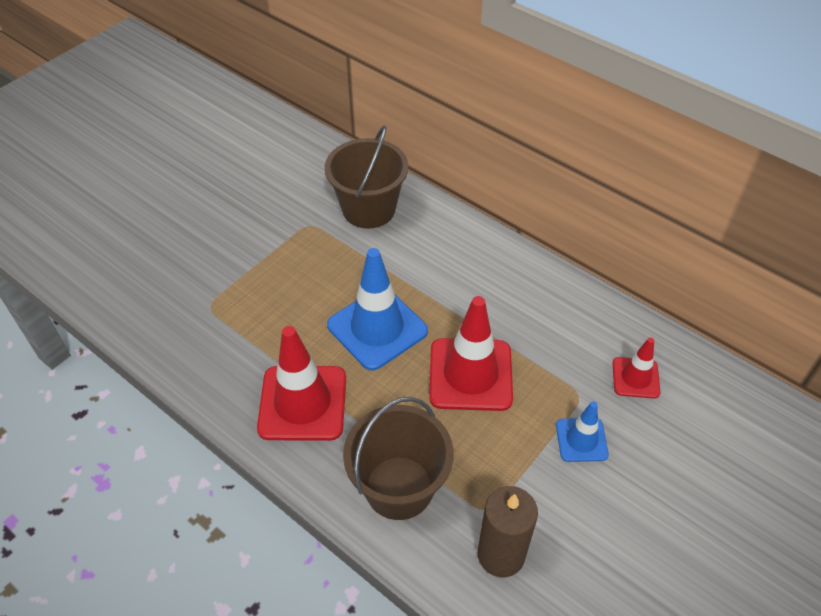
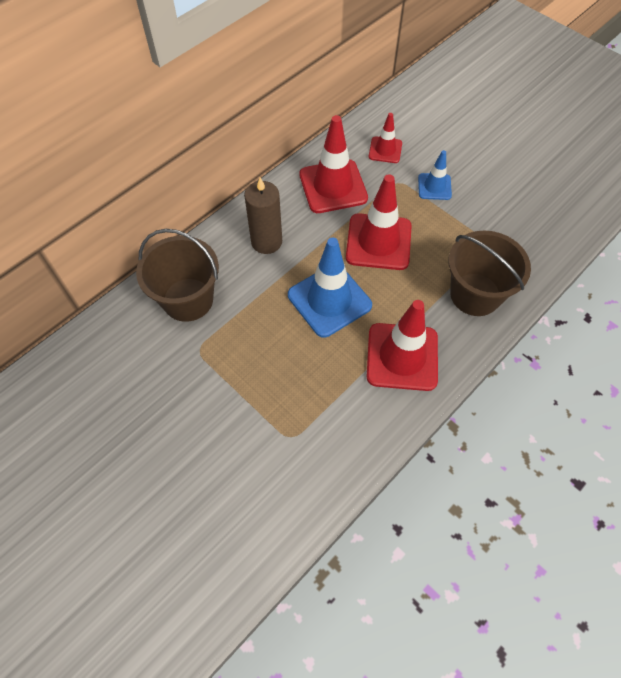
camera: 85 degrees left, 10 degrees up
(501, 554) = (520, 241): brown candle -> brown candle (266, 241)
(553, 322) = (333, 186): none -> red traffic cone

